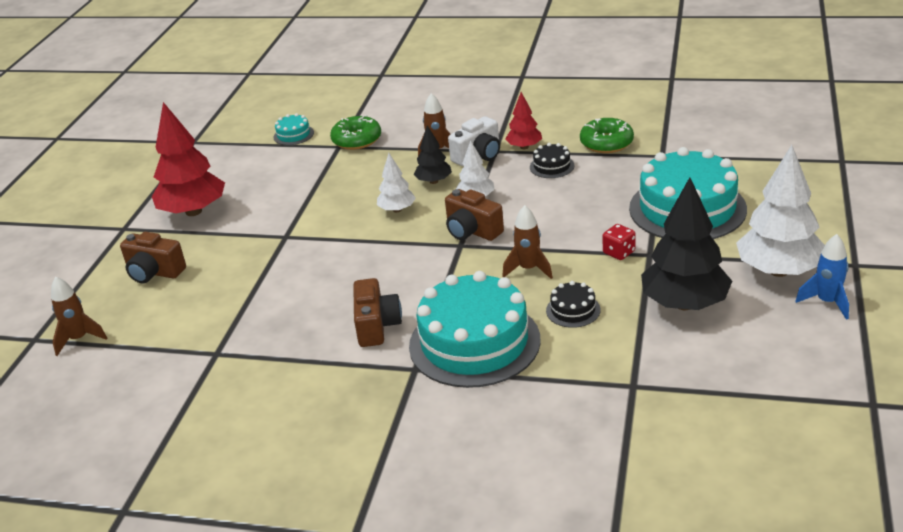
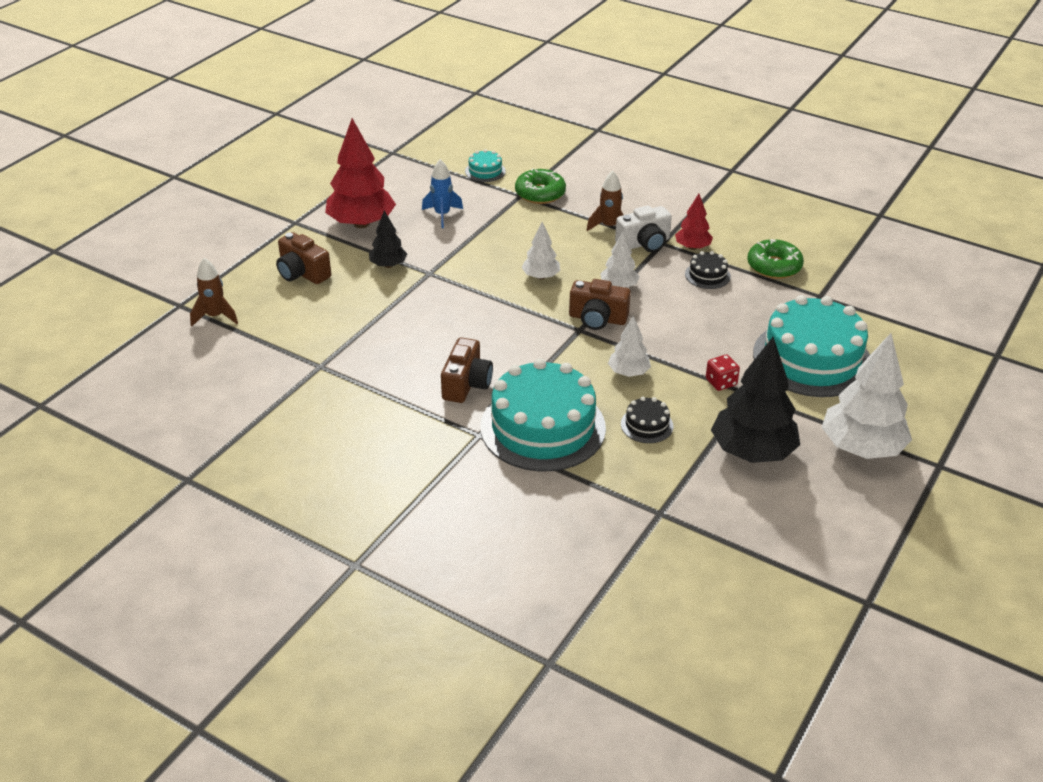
camera: 15 degrees right, 5 degrees up
(434, 181) = (589, 258): black tree -> black tree (388, 265)
(472, 231) = (597, 319): brown camera -> brown camera turned 45 degrees counterclockwise
(528, 269) = (628, 373): brown rocket -> white tree
(827, 302) = (888, 493): blue rocket -> blue rocket (442, 215)

